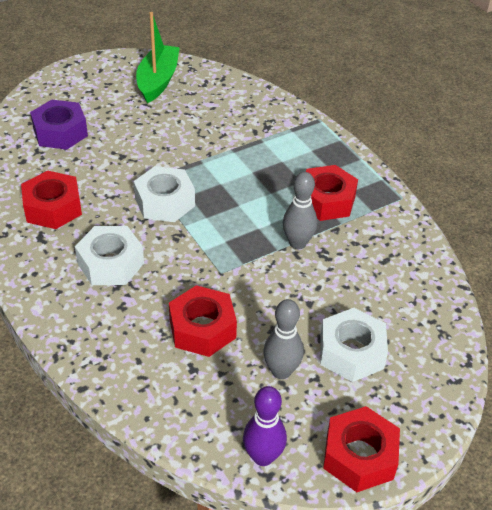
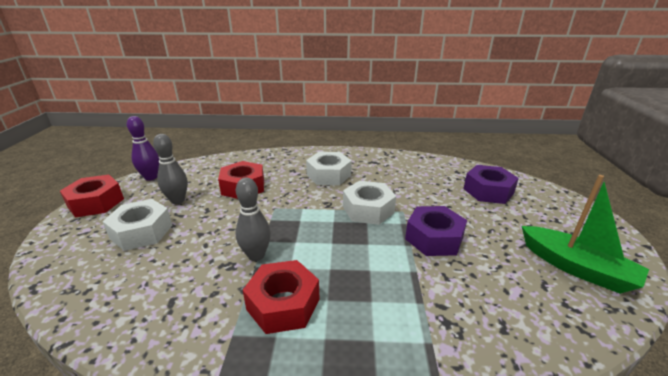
camera: 125 degrees right, 15 degrees down
(53, 208) = (398, 170): red nut -> none
(178, 150) = (434, 238): none -> purple nut

